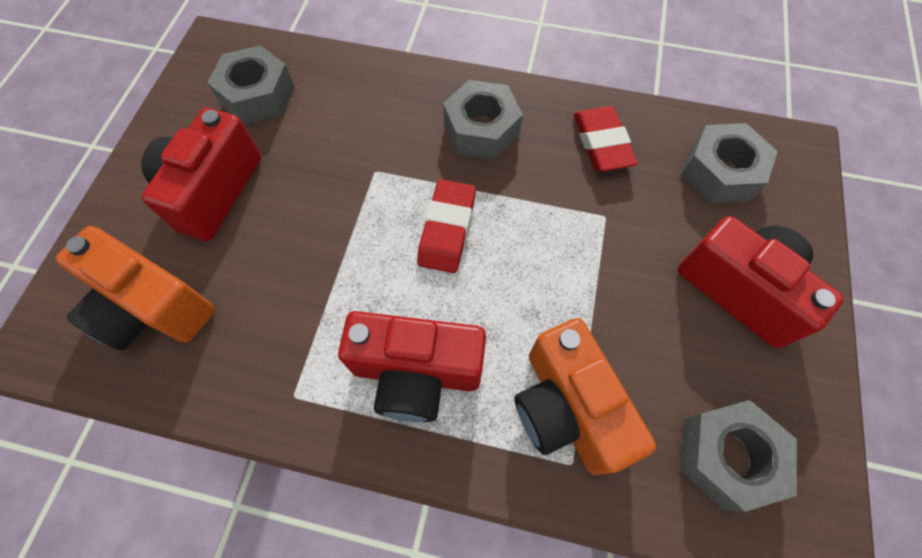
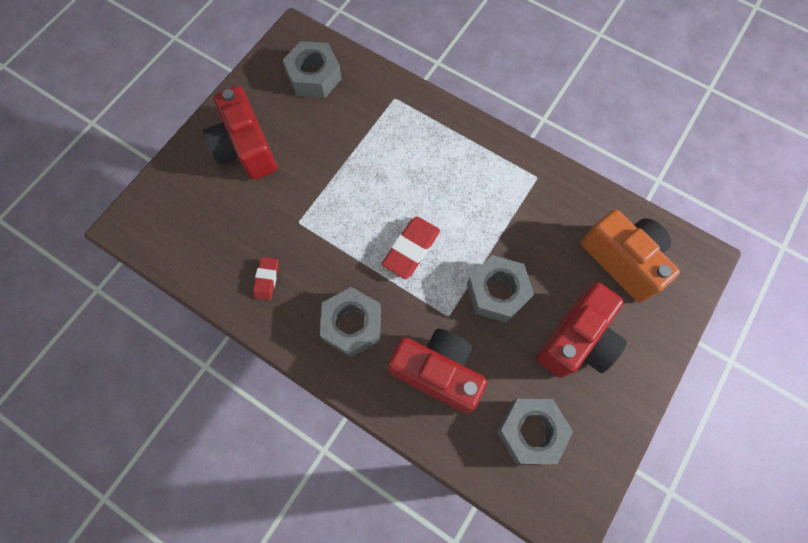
camera: 160 degrees left, 5 degrees up
(416, 372) = (462, 166): red camera -> red camera (437, 372)
(567, 408) = (384, 122): orange camera -> none
(602, 143) = (266, 279): red eraser -> red eraser, size x0.60
(719, 172) = (199, 226): grey nut -> grey nut (497, 292)

